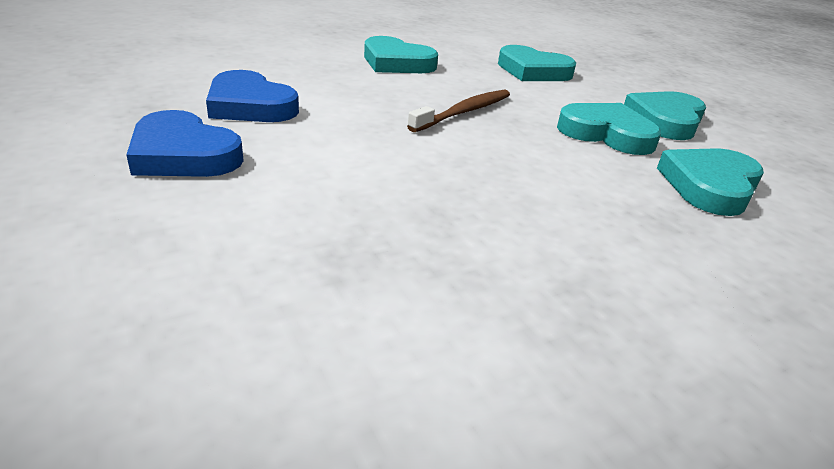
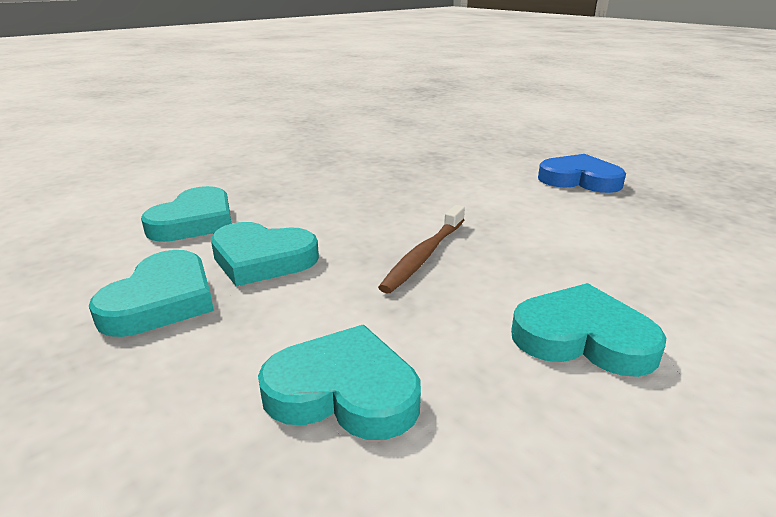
camera: 170 degrees right, 5 degrees down
(250, 105) = (614, 219): blue heart -> none

